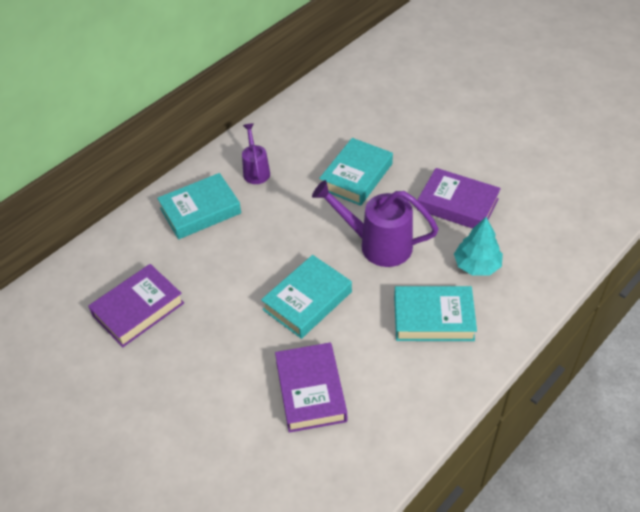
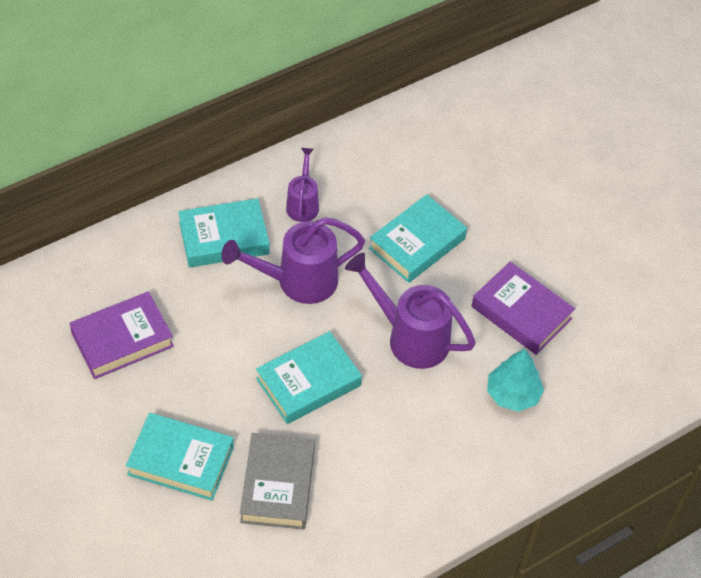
camera: 10 degrees right, 5 degrees up
(272, 227) = (298, 281): none -> purple watering can
(310, 391) = (277, 485): purple book -> grey book
(433, 318) = (439, 442): turquoise book -> turquoise book (181, 461)

